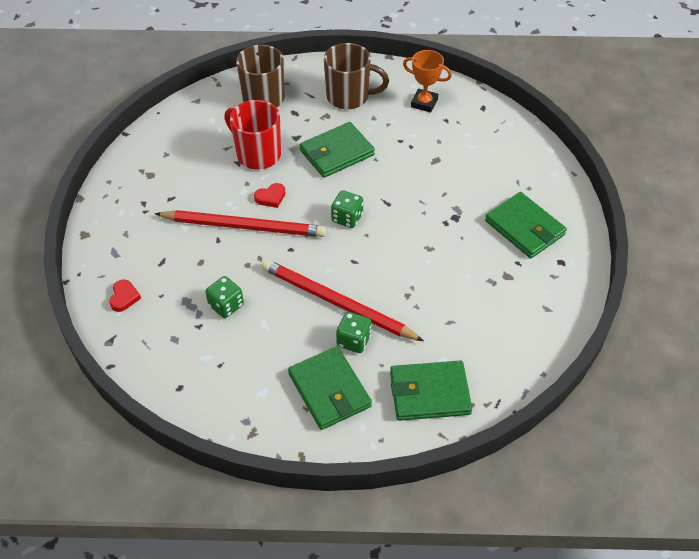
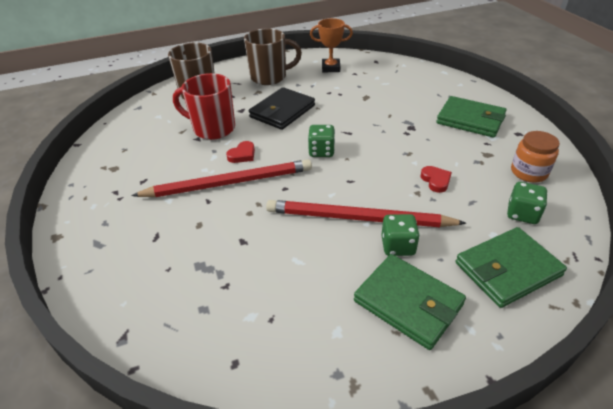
camera: 20 degrees left, 10 degrees down
(124, 297) = (124, 284): red heart -> red heart (435, 181)
(226, 305) = (246, 256): green dice -> green dice (522, 214)
(337, 153) = (282, 111): green wallet -> black wallet
(530, 310) = (529, 172): none -> orange jar

